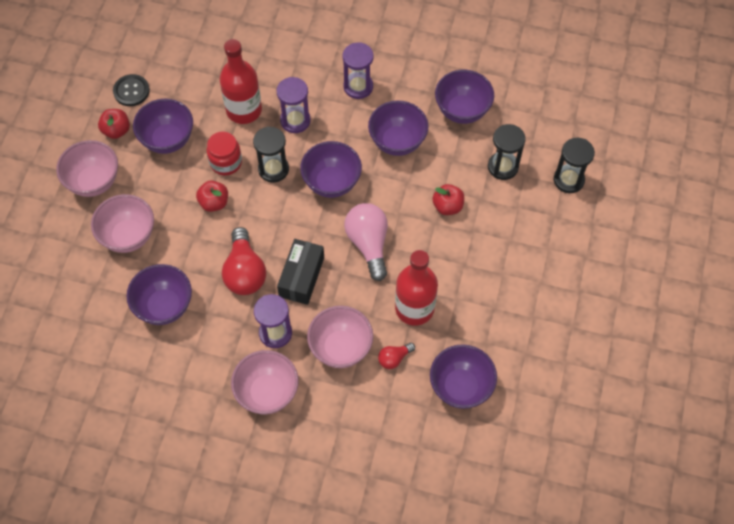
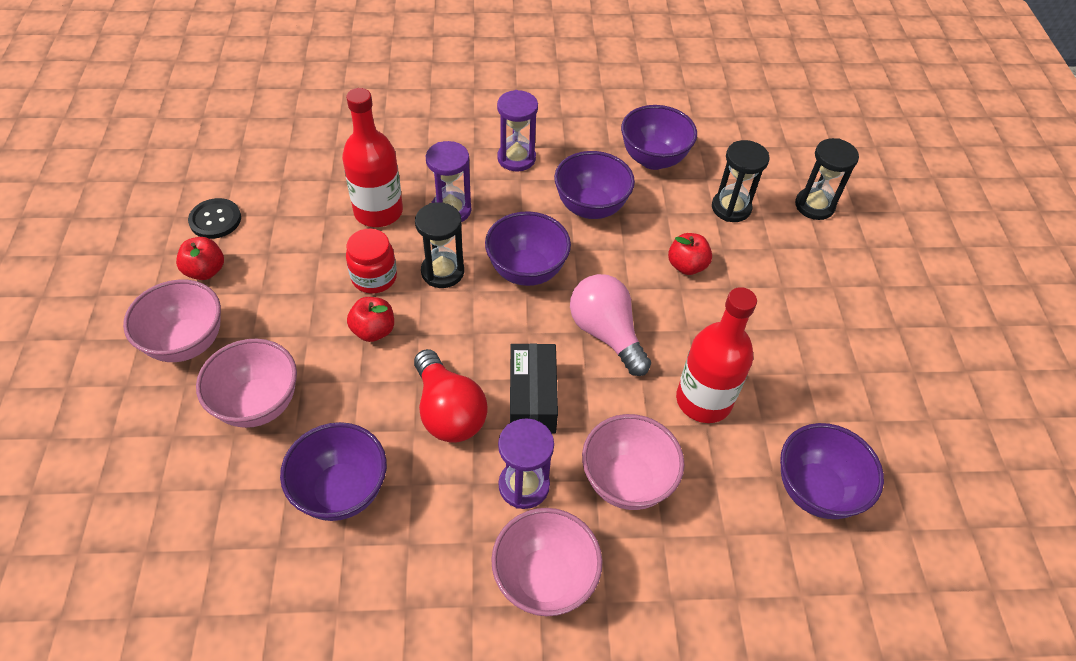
camera: 20 degrees left, 10 degrees down
(168, 140) = (283, 267): purple bowl -> none
(394, 358) = (707, 475): red light bulb -> none

